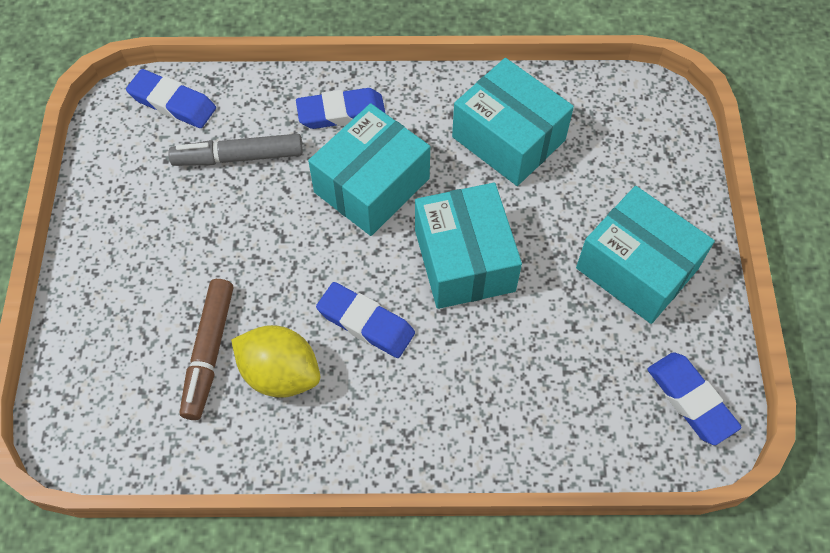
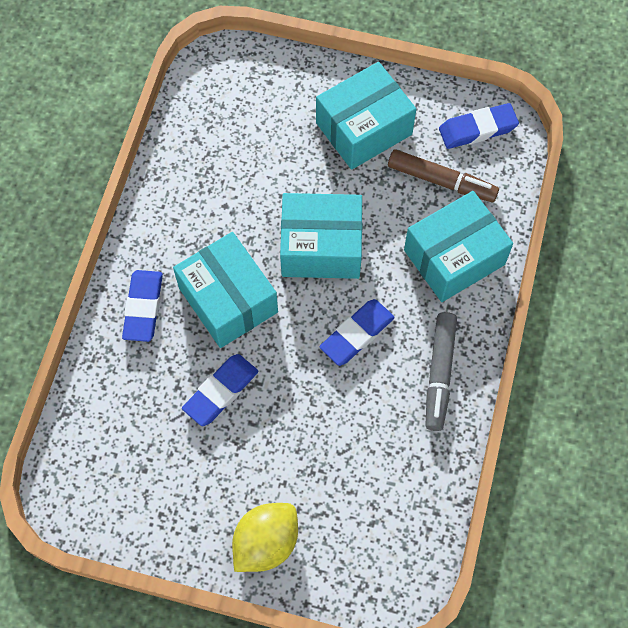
camera: 75 degrees left, 5 degrees up
(173, 103) = (80, 454): blue eraser -> blue eraser (221, 391)
(209, 352) = (351, 462): brown marker -> brown marker (441, 181)
(238, 157) = (162, 405): grey marker -> grey marker (439, 374)
(280, 373) = (384, 409): yellow lemon -> yellow lemon (266, 542)
(508, 138) = (216, 182): turquoise box -> turquoise box (454, 257)

